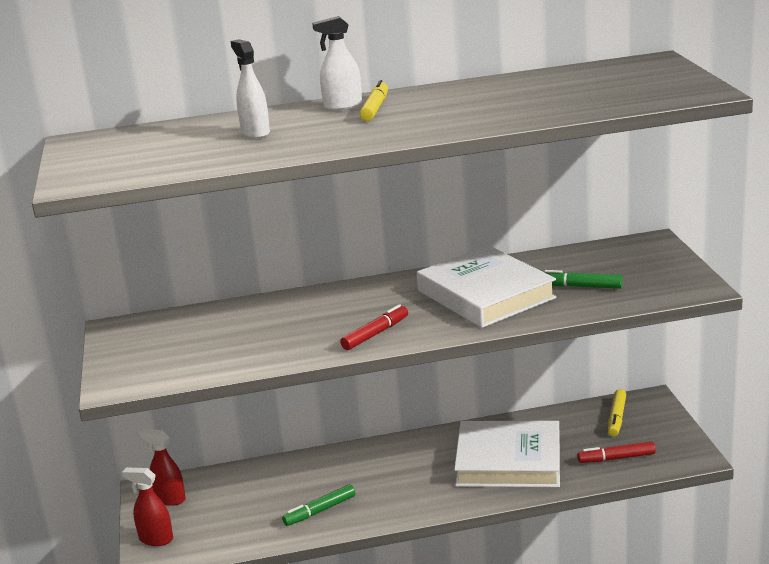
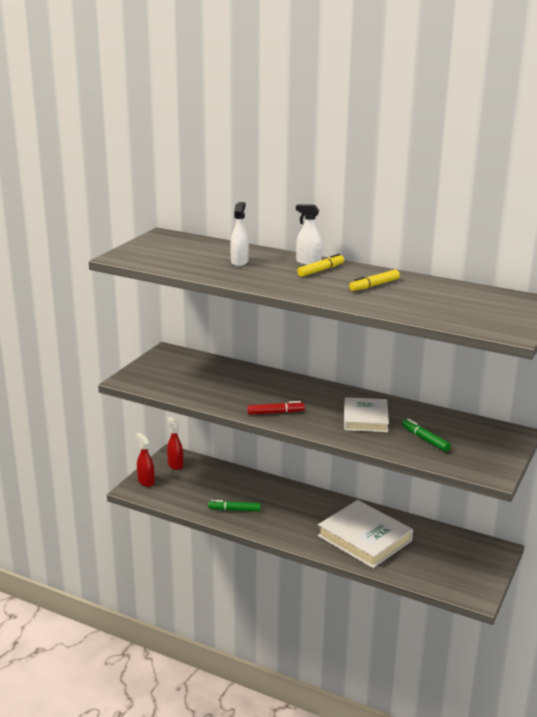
camera: 35 degrees right, 0 degrees up
(485, 294) = (365, 418): white book -> white book, size x0.66
(616, 458) = (429, 571): red marker -> none
(617, 418) = (462, 548): yellow marker -> yellow marker (374, 285)

